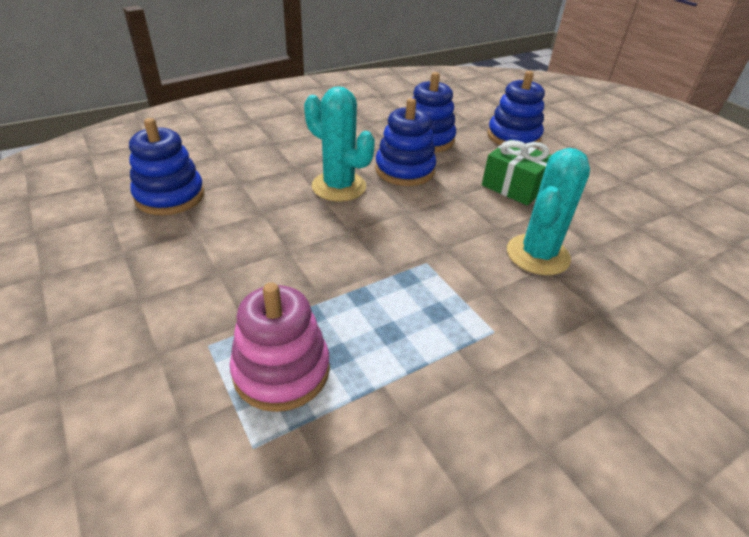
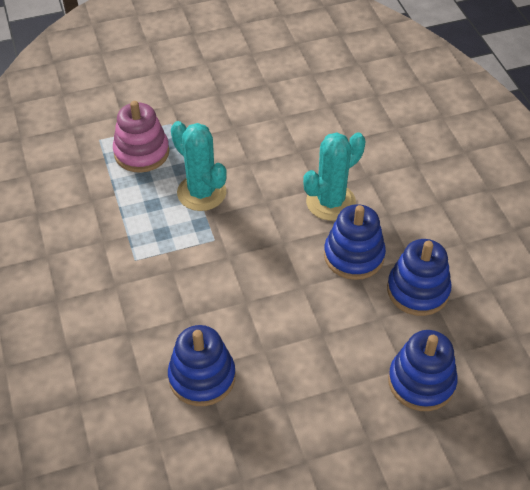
camera: 105 degrees right, 10 degrees up
(170, 196) = (331, 101): blue stacking toy -> blue stacking toy (202, 377)
(514, 187) = (310, 340): green gift -> none
(538, 255) = (204, 318): turquoise cactus -> turquoise cactus (201, 193)

